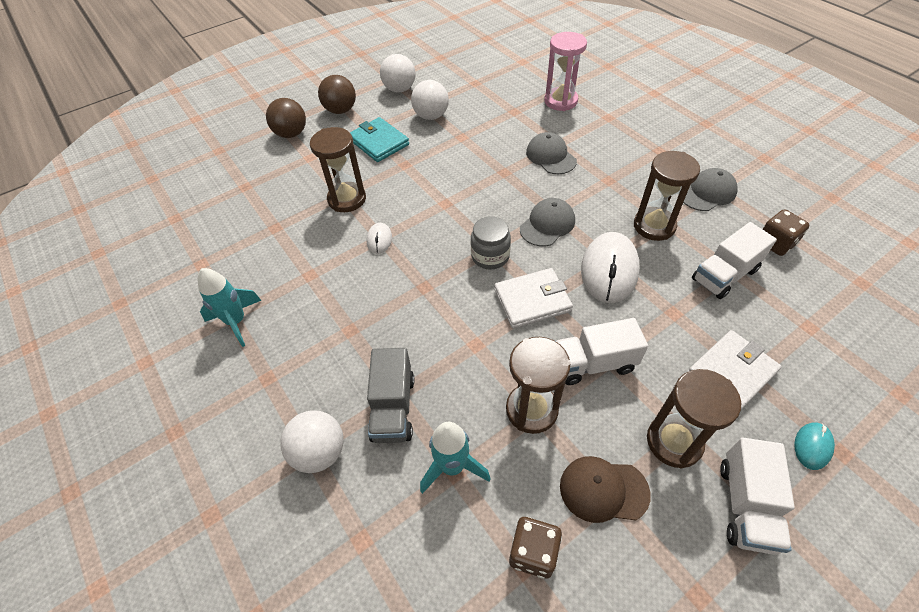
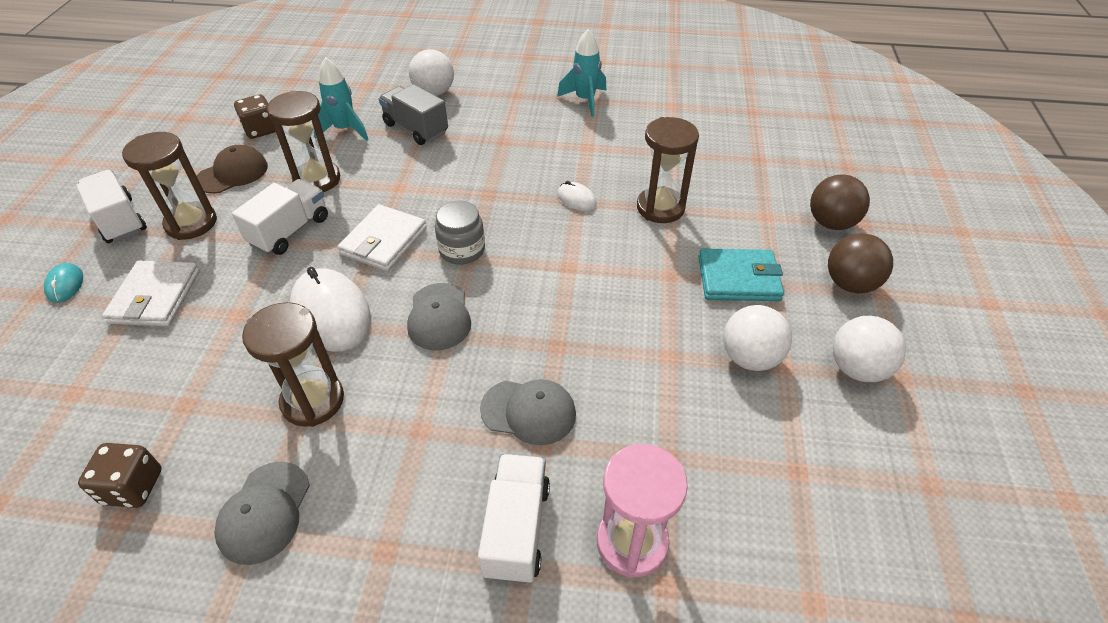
camera: 130 degrees right, 5 degrees down
(724, 275) = (193, 392): white truck -> white truck (516, 529)

